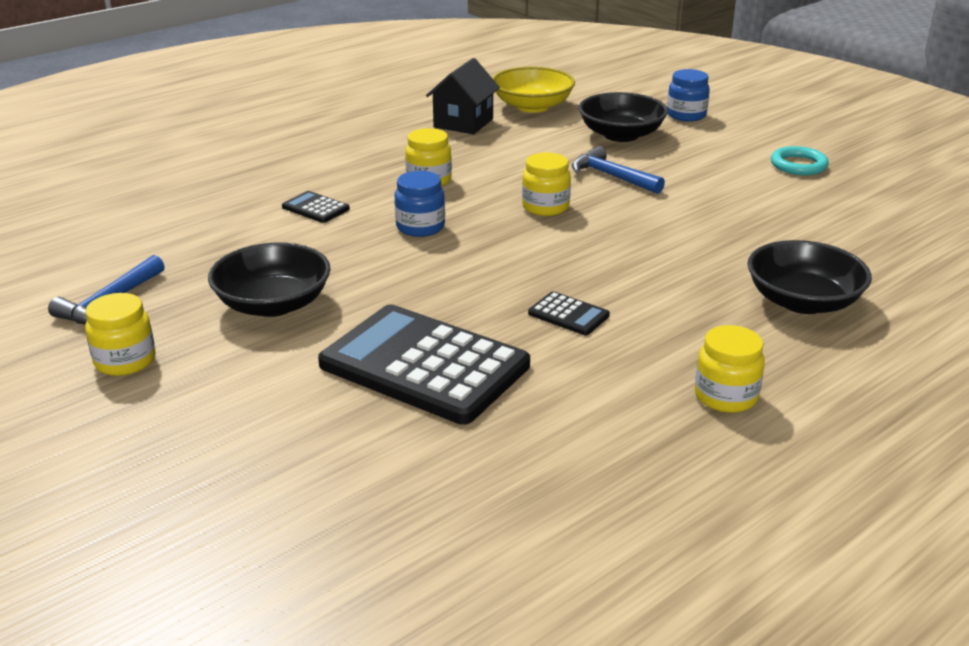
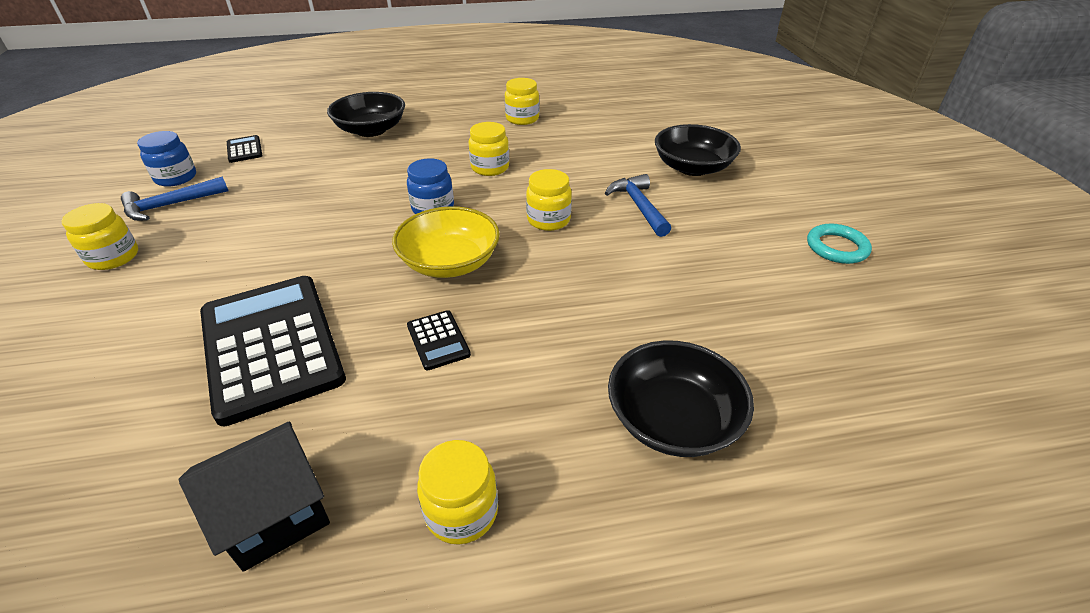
camera: 30 degrees right, 10 degrees up
(273, 304) = (254, 243): black bowl -> black bowl (371, 130)
(315, 208) = (385, 168): black calculator -> black calculator (244, 150)
(400, 130) = (522, 119): none -> yellow jar
(463, 123) = (575, 124): black house -> black house (275, 515)
(532, 106) = (647, 122): yellow bowl -> yellow bowl (450, 262)
(686, 115) = (774, 163): blue jar -> blue jar (176, 178)

